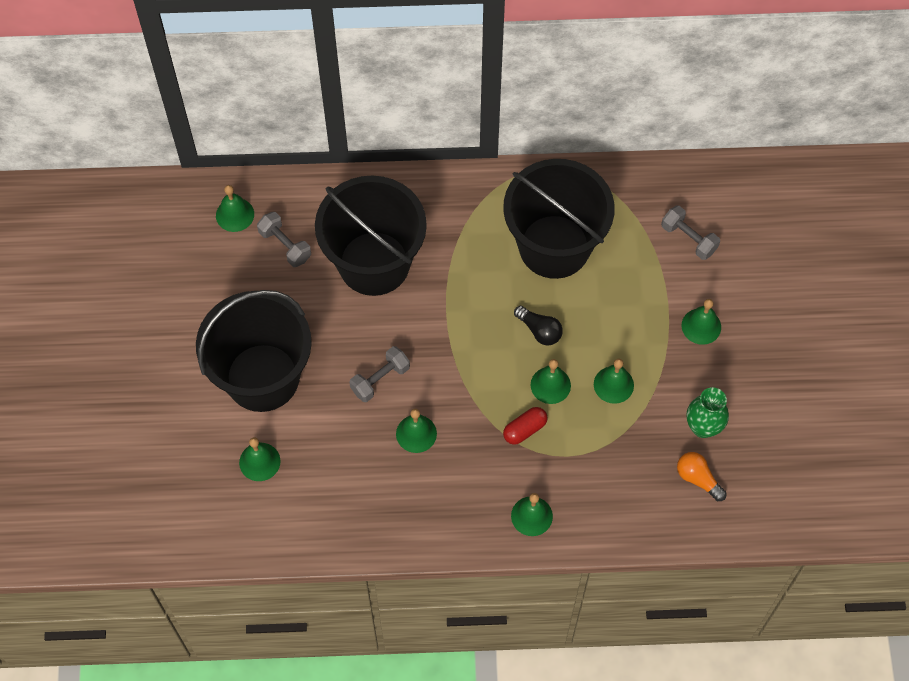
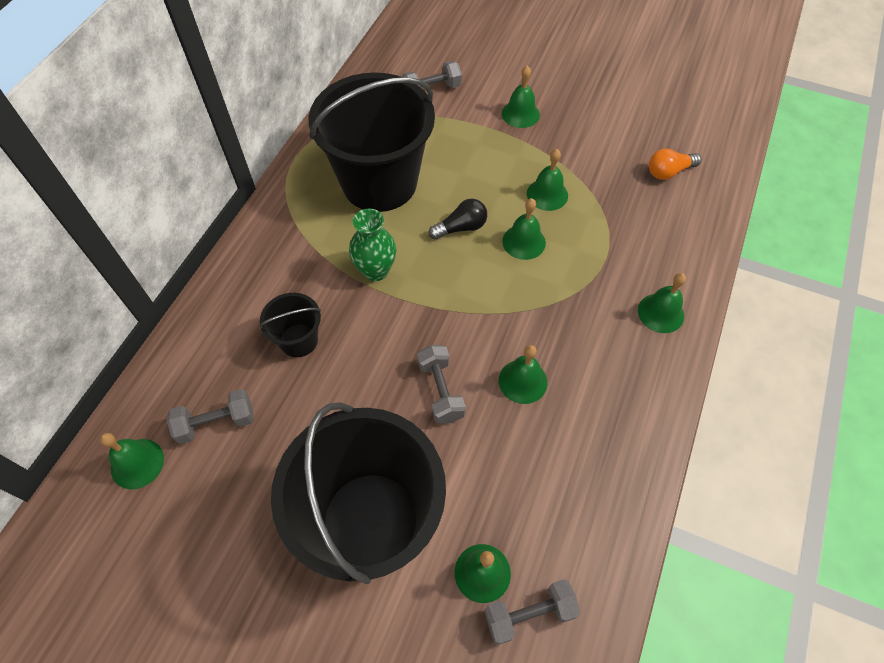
camera: 65 degrees left, 5 degrees down
(246, 501) = (529, 614): none -> grey dumbbell
(374, 263) = (298, 340): black bucket -> black bucket, size x0.44
(525, 429) = (562, 281): red capsule -> none
(703, 427) = (619, 149): green vase -> green vase (375, 271)

